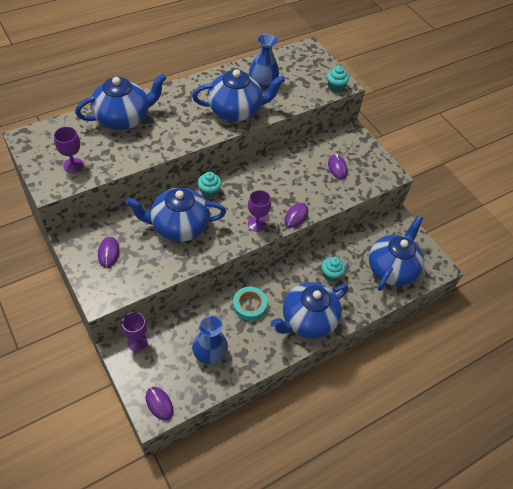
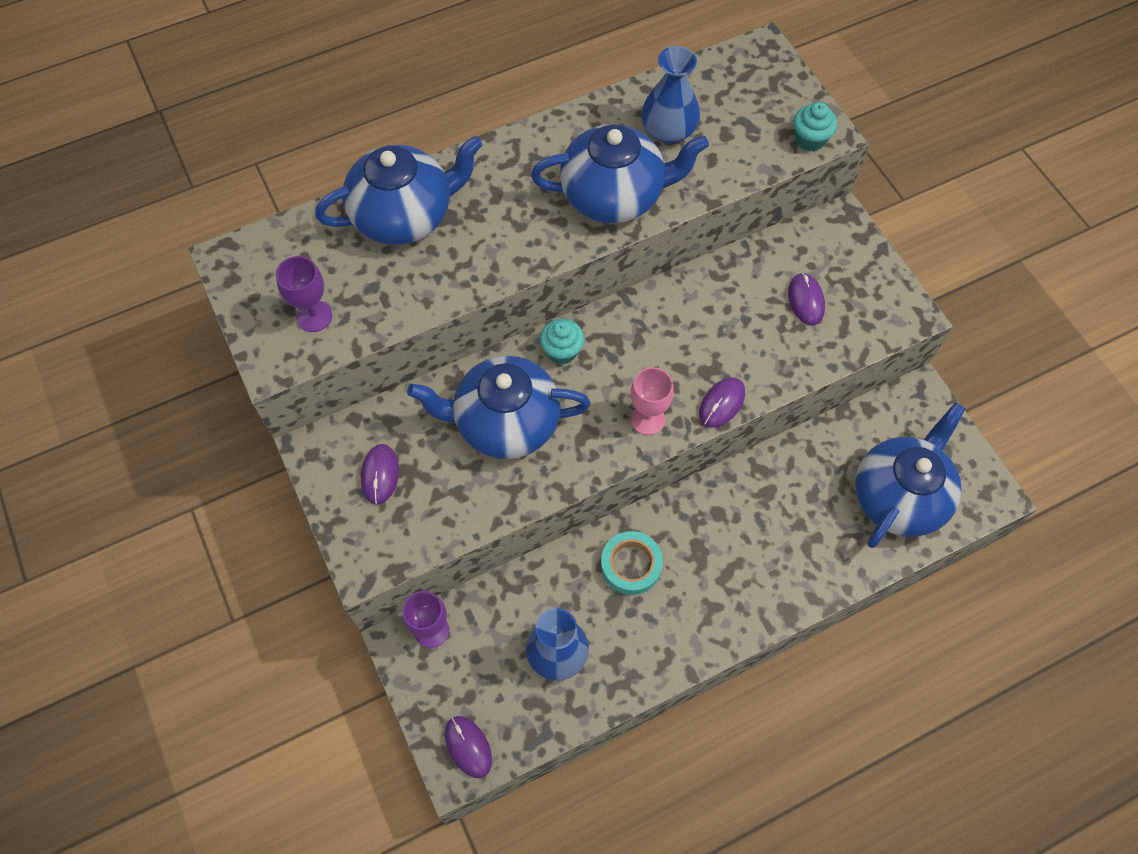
camera: 10 degrees right, 10 degrees up
(257, 224) = (648, 419): purple goblet -> pink goblet
(307, 320) = (735, 596): blue teapot -> none
(330, 274) = (783, 506): turquoise cupcake -> none

